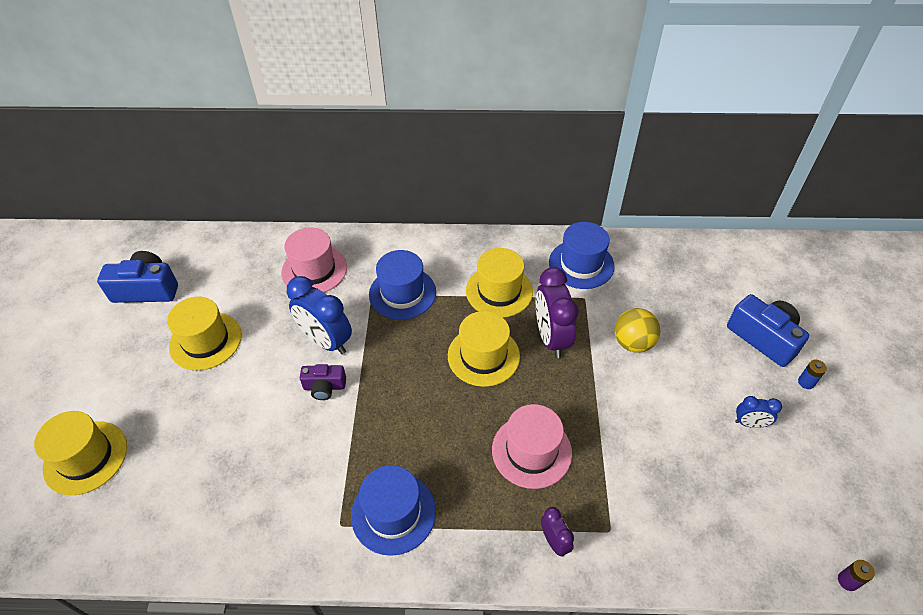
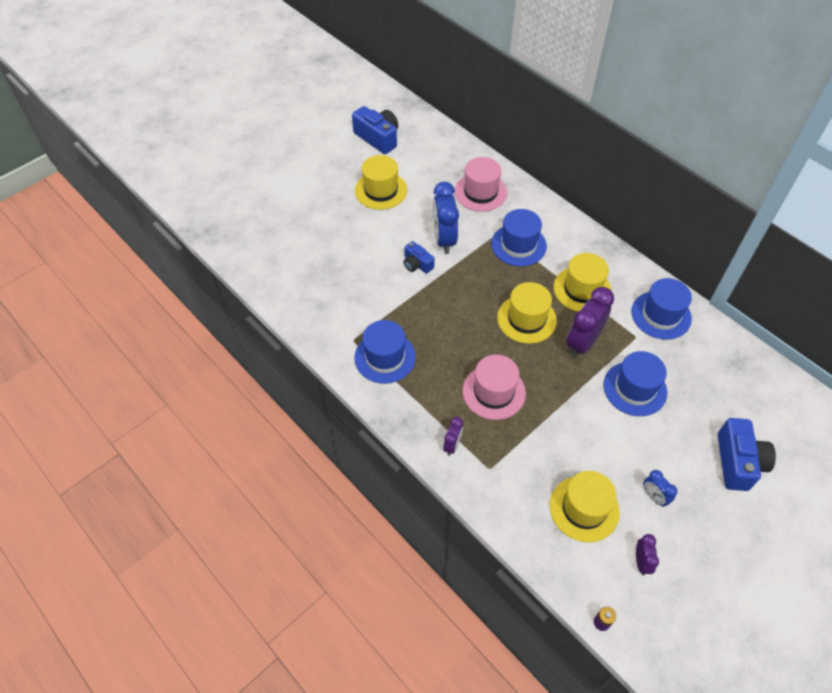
camera: 45 degrees right, 5 degrees up
(86, 457) = (271, 208): yellow hat -> yellow hat (584, 508)
(324, 387) = (417, 264): purple camera -> blue camera
(633, 343) = (635, 388): yellow ball -> blue hat
(806, 382) = (731, 511): blue battery -> none
(807, 491) = (641, 562): none -> purple clock

